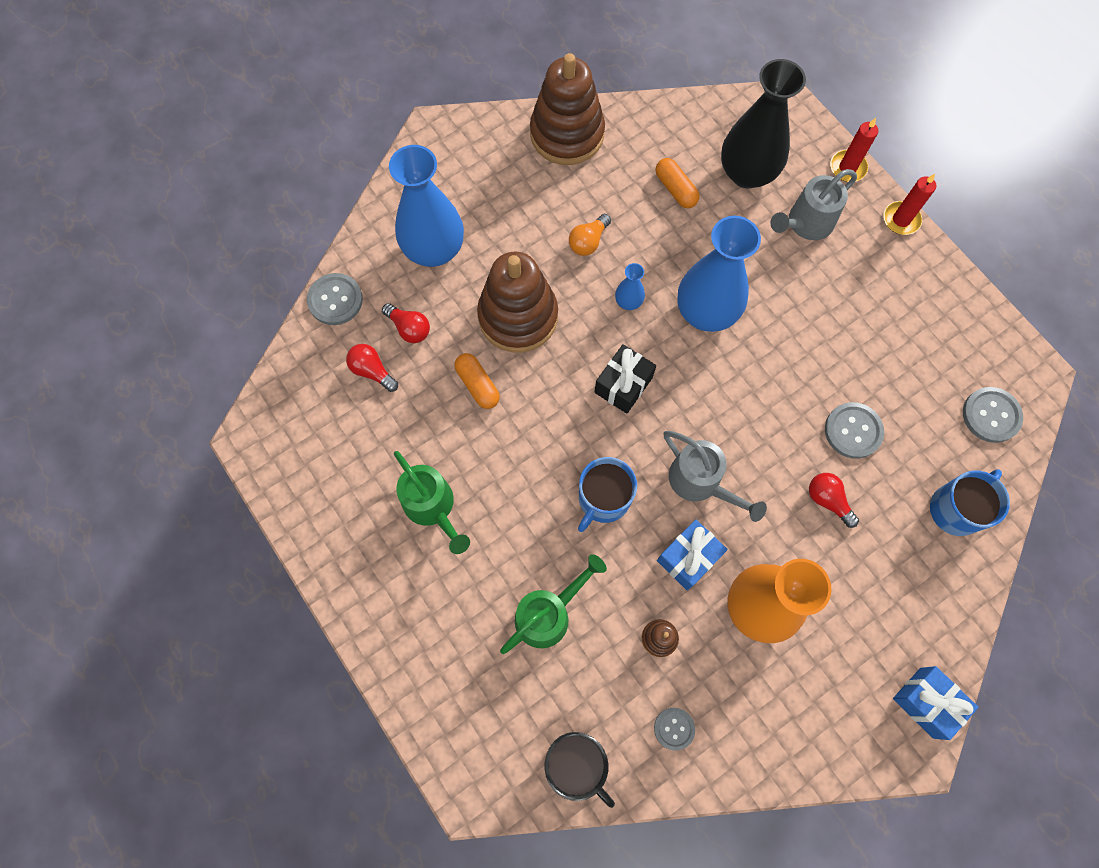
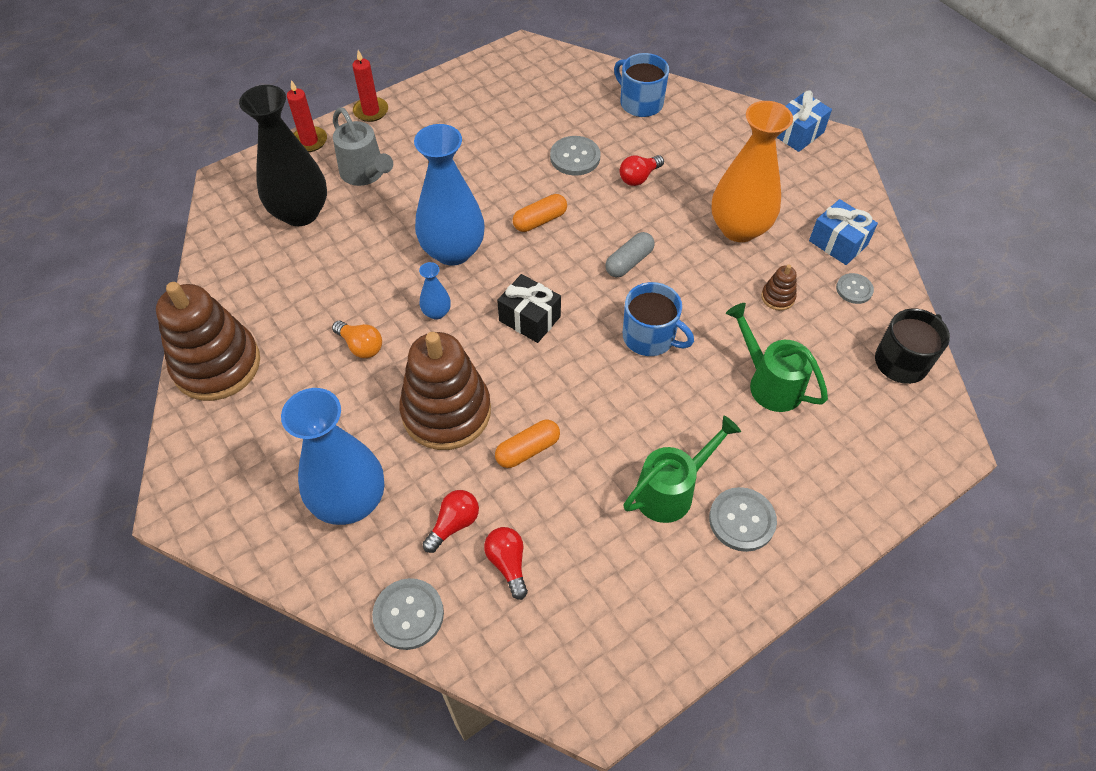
camera: 90 degrees left, 15 degrees down
(372, 371) = (508, 563): red light bulb -> red light bulb turned 120 degrees clockwise
(675, 189) = (309, 270): orange capsule -> orange capsule (540, 220)
(688, 558) = (701, 274): blue gift -> blue gift (838, 243)
(701, 483) = (629, 262): grey watering can -> grey capsule
(991, 415) = (559, 76): grey button -> grey button (742, 520)

